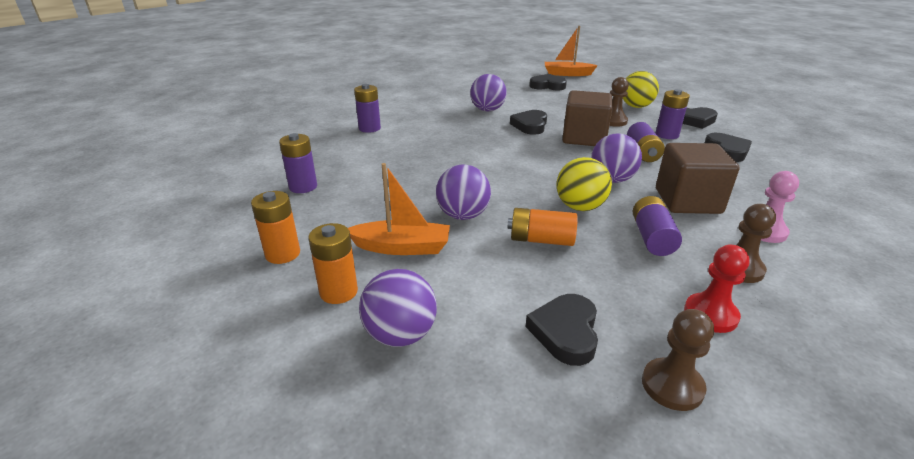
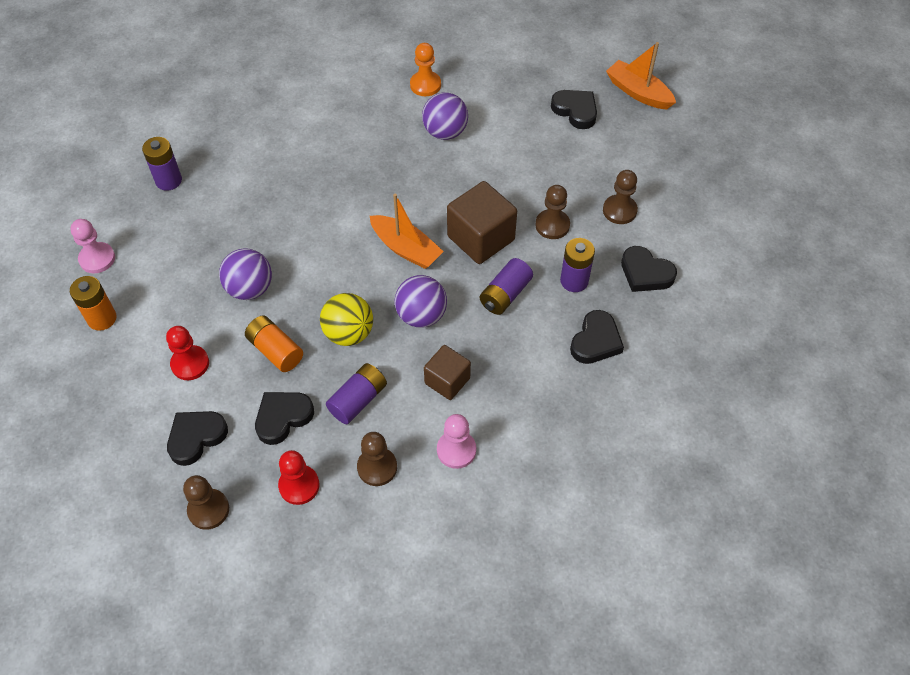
camera: 35 degrees right, 25 degrees up
(283, 254) = (97, 259): orange battery -> pink pawn
(369, 128) = (296, 110): purple battery -> none
(400, 335) = (106, 377): purple ball -> none
(402, 247) = (175, 299): orange boat -> orange boat (406, 249)
(445, 99) = (425, 85): none -> orange pawn
(478, 282) = (190, 364): none -> red pawn
(530, 125) = (454, 186): black heart -> black heart (283, 418)
(636, 106) = (619, 210): yellow ball -> brown pawn
(687, 201) = (447, 381): brown cube -> brown cube, size x0.62

